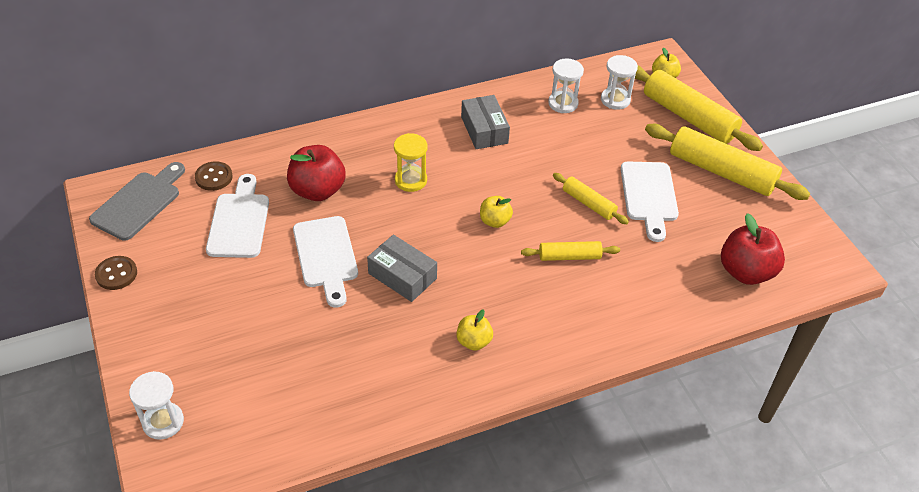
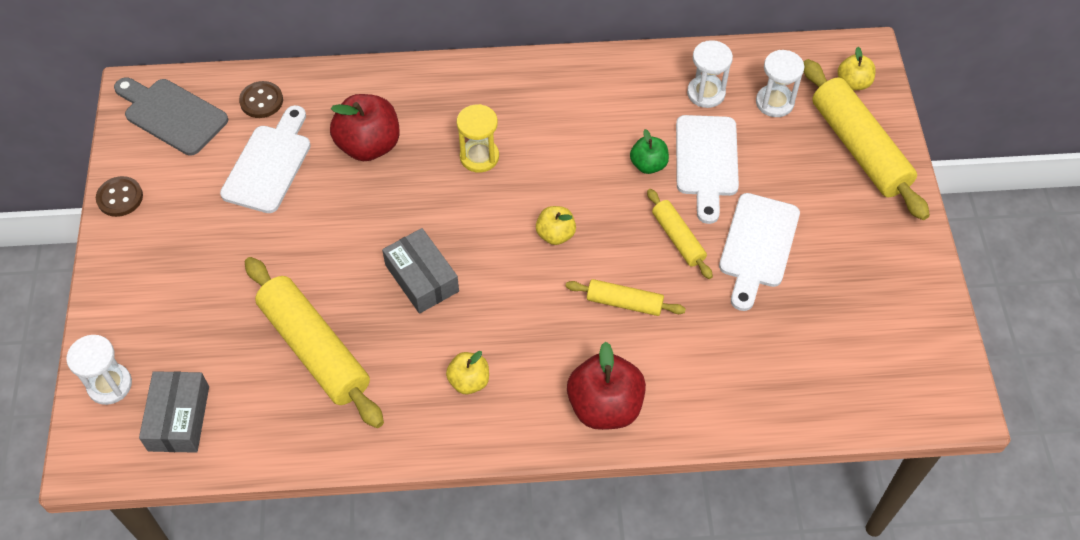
camera: 20 degrees right, 10 degrees up
(139, 203) = (171, 115): grey cutting board -> grey cutting board turned 105 degrees counterclockwise
(326, 256) = (347, 232): white cutting board -> white cutting board (706, 161)
(484, 130) = (593, 108): grey box -> grey box (179, 418)
(543, 159) = (648, 165): none -> green apple
(721, 172) = (865, 235): yellow rolling pin -> yellow rolling pin (314, 349)
(745, 272) = (831, 378): red apple -> red apple (605, 406)

